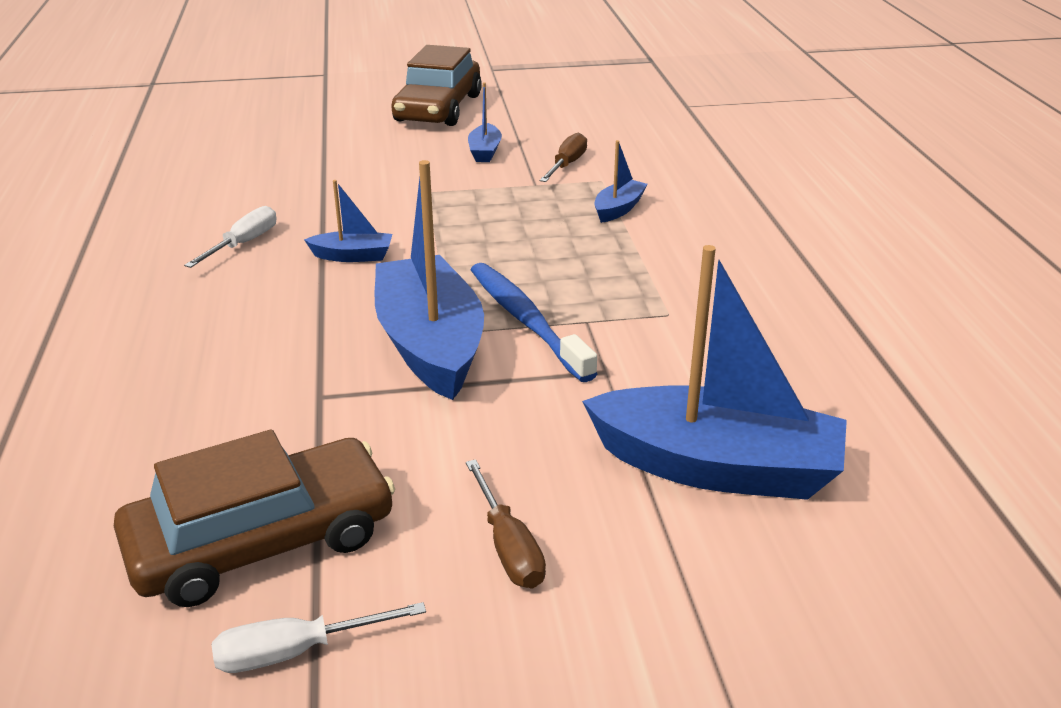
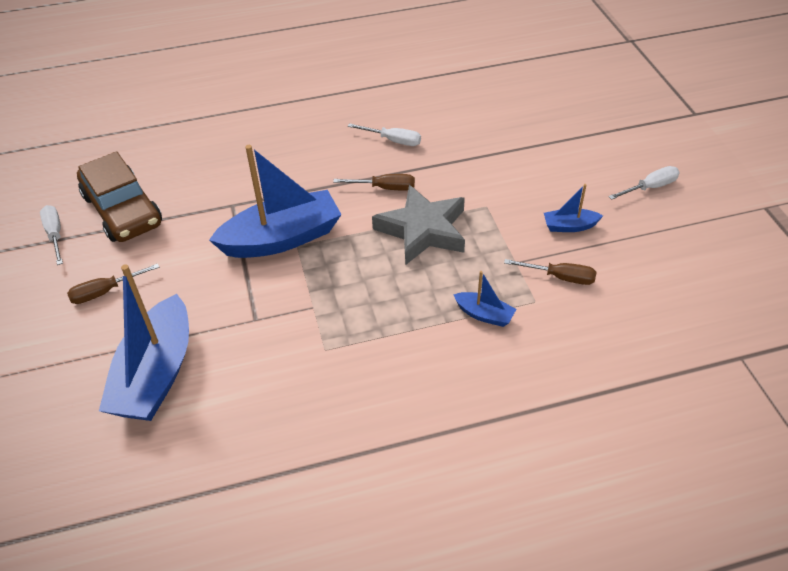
camera: 85 degrees right, 15 degrees up
(353, 256) = (384, 188): blue boat -> brown screwdriver
(438, 108) = (650, 187): brown car -> white screwdriver
(456, 234) = (423, 230): none -> grey star
(526, 321) = (311, 277): blue toothbrush -> none

